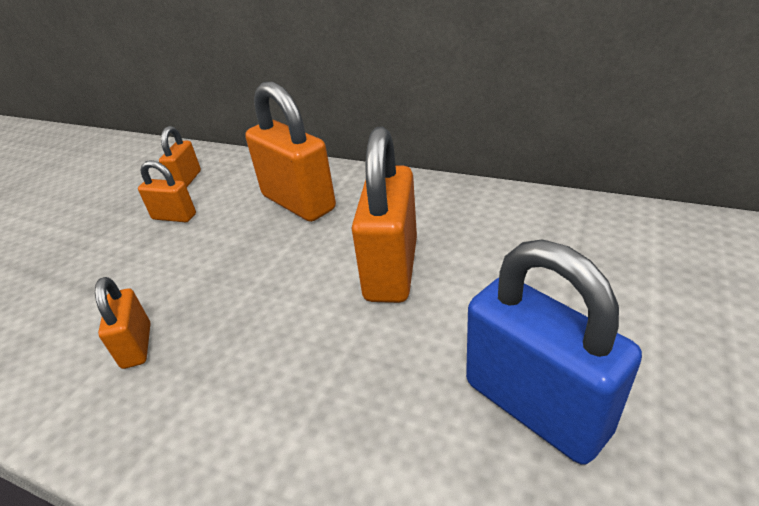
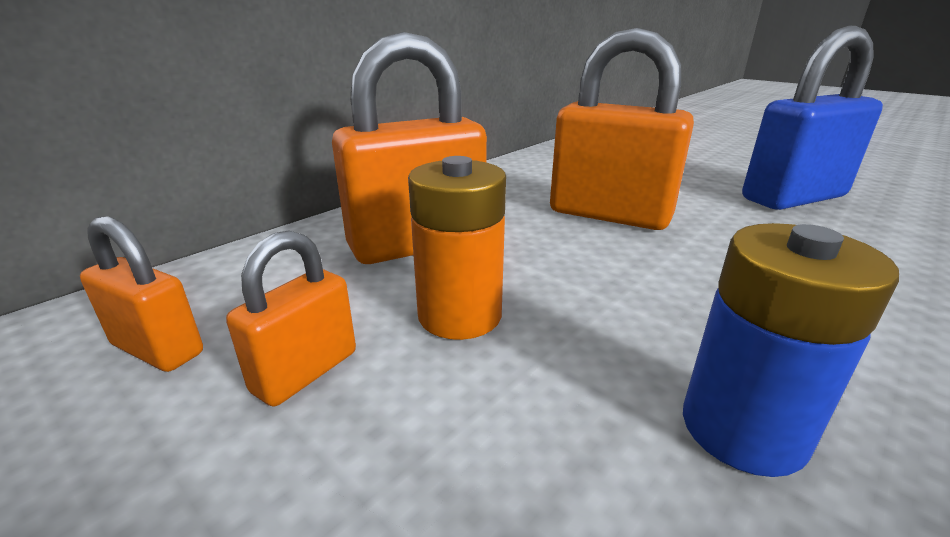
camera: 75 degrees left, 10 degrees down
(137, 346) = (742, 429): orange padlock -> blue battery
(222, 240) = (459, 315): none -> orange battery

